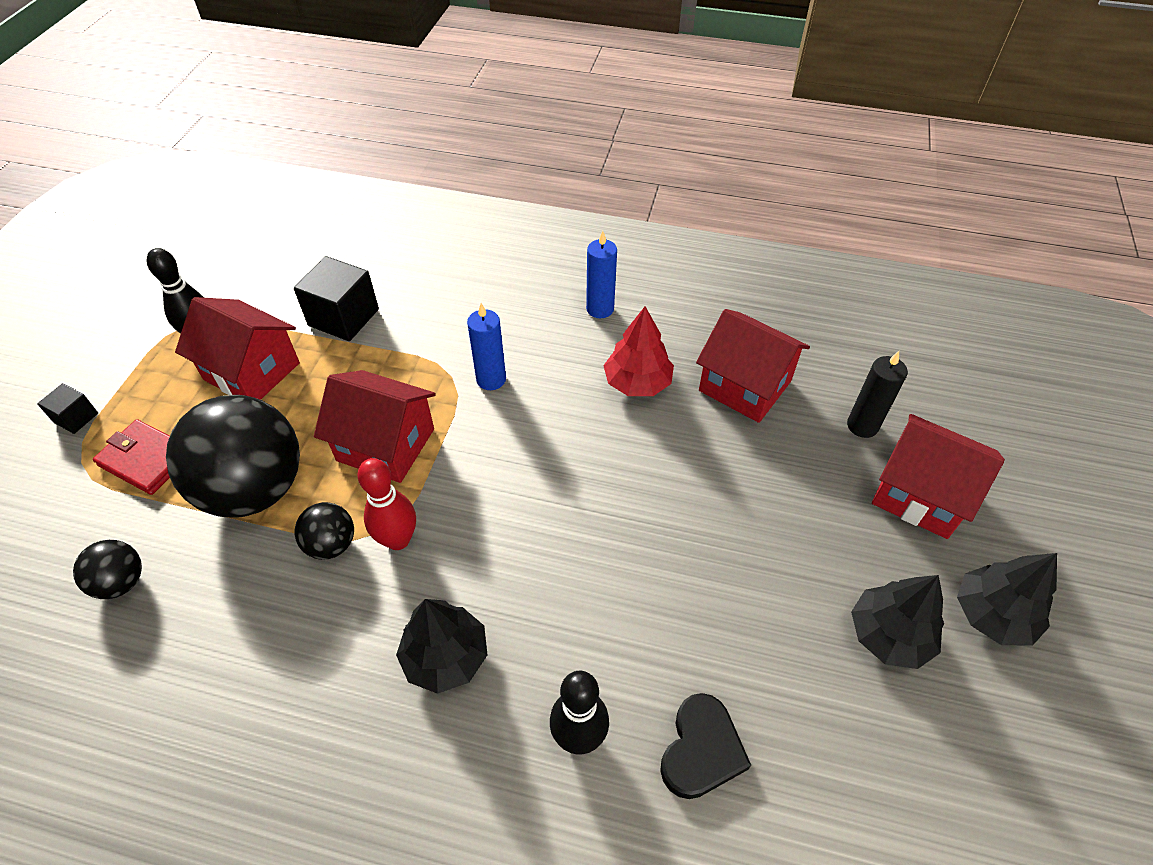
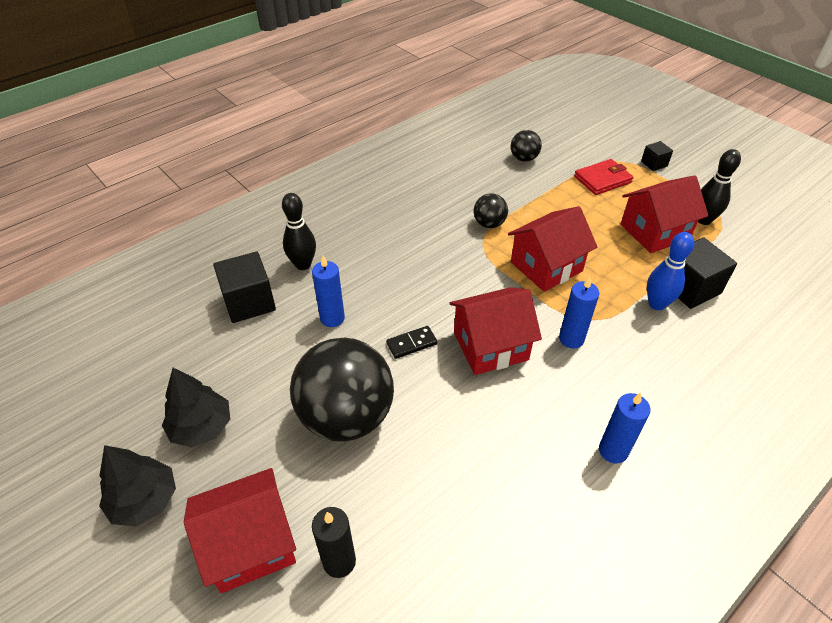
camera: 125 degrees right, 5 degrees down
(255, 489) = (551, 209): black ball -> black ball (346, 417)
(388, 334) = (656, 304): none -> blue bowling pin
(398, 539) = (471, 247): red bowling pin -> none
(445, 656) = (387, 239): black tree -> none
(609, 509) = (411, 343): none -> black domino
(637, 383) = (507, 424): red tree -> none
(641, 617) = (332, 318): none -> blue candle
(701, 750) = (249, 302): black heart -> black cube
(744, 386) = (449, 500): red house -> red house (490, 346)

